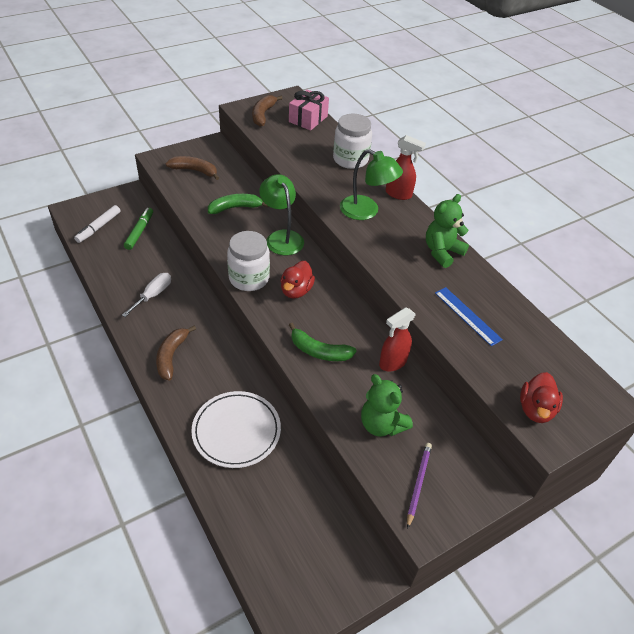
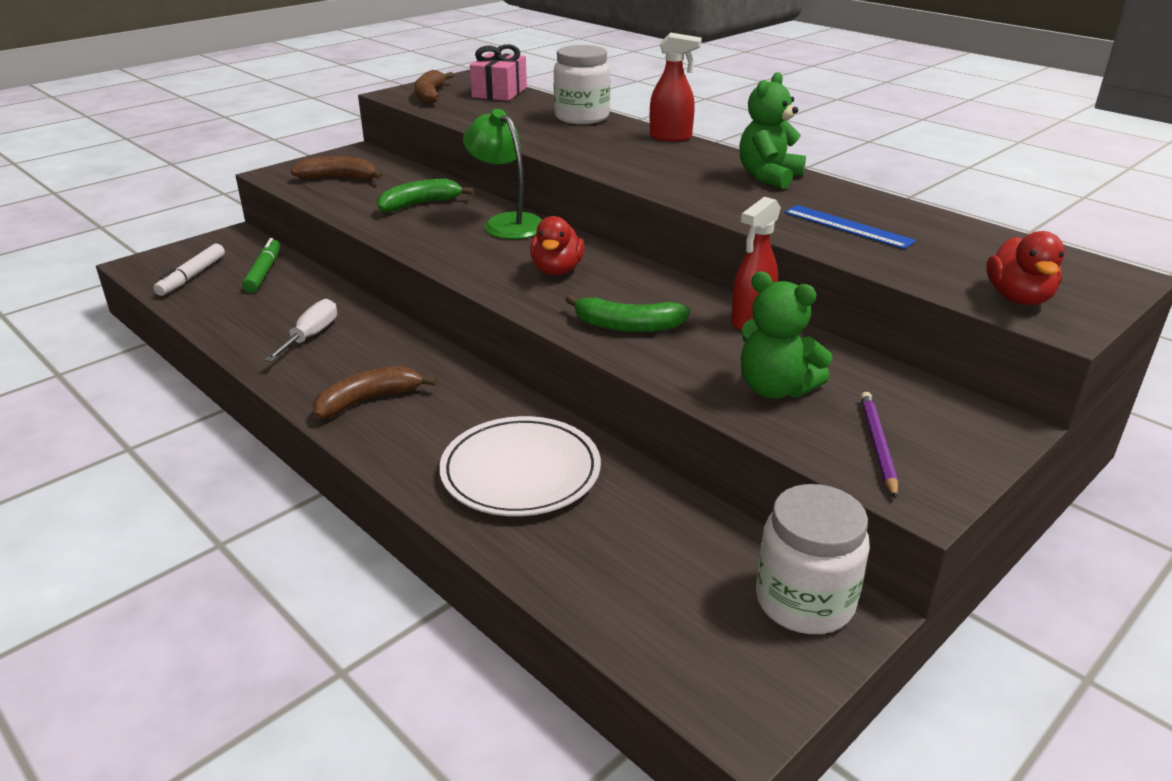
camera: 10 degrees left, 15 degrees down
(171, 356) = (368, 400): brown banana -> brown banana turned 60 degrees clockwise
(249, 278) = (474, 268): white jar -> white jar (804, 601)
(366, 211) = (633, 156): green lamp -> none

